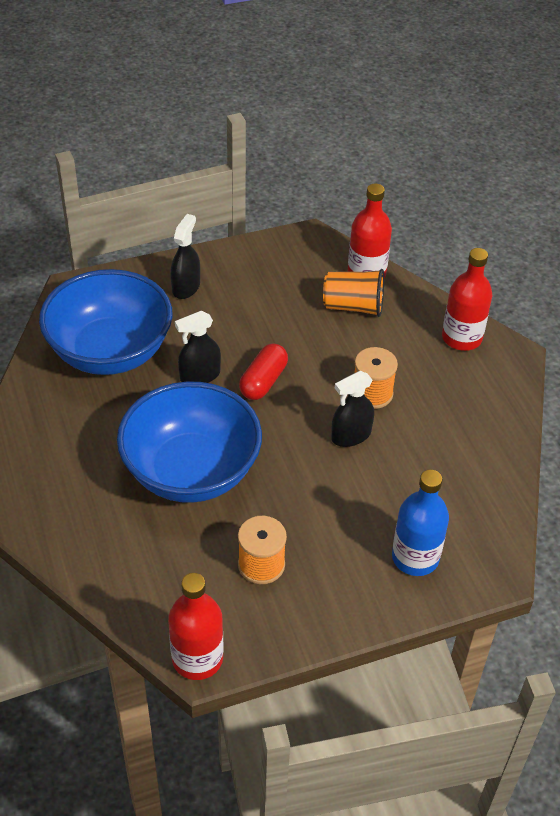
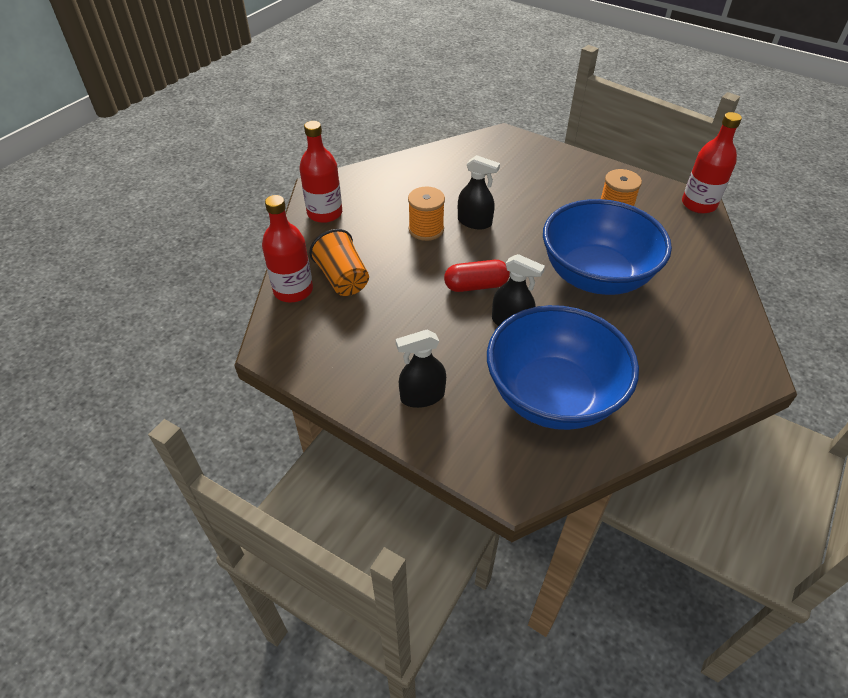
camera: 125 degrees left, 0 degrees up
(415, 557) = (531, 162): blue bottle -> none

